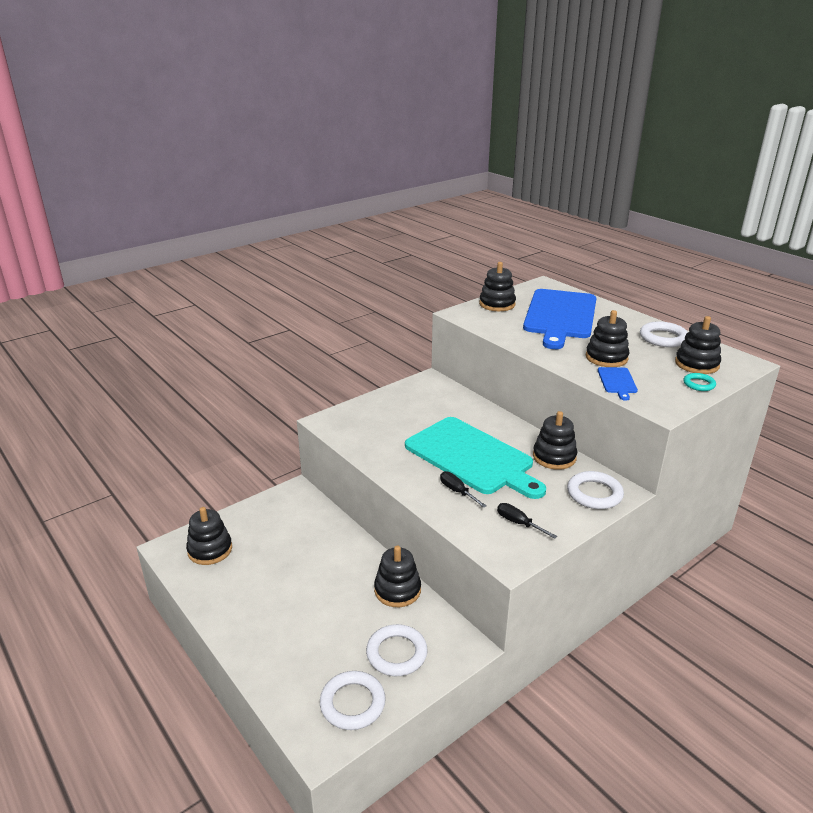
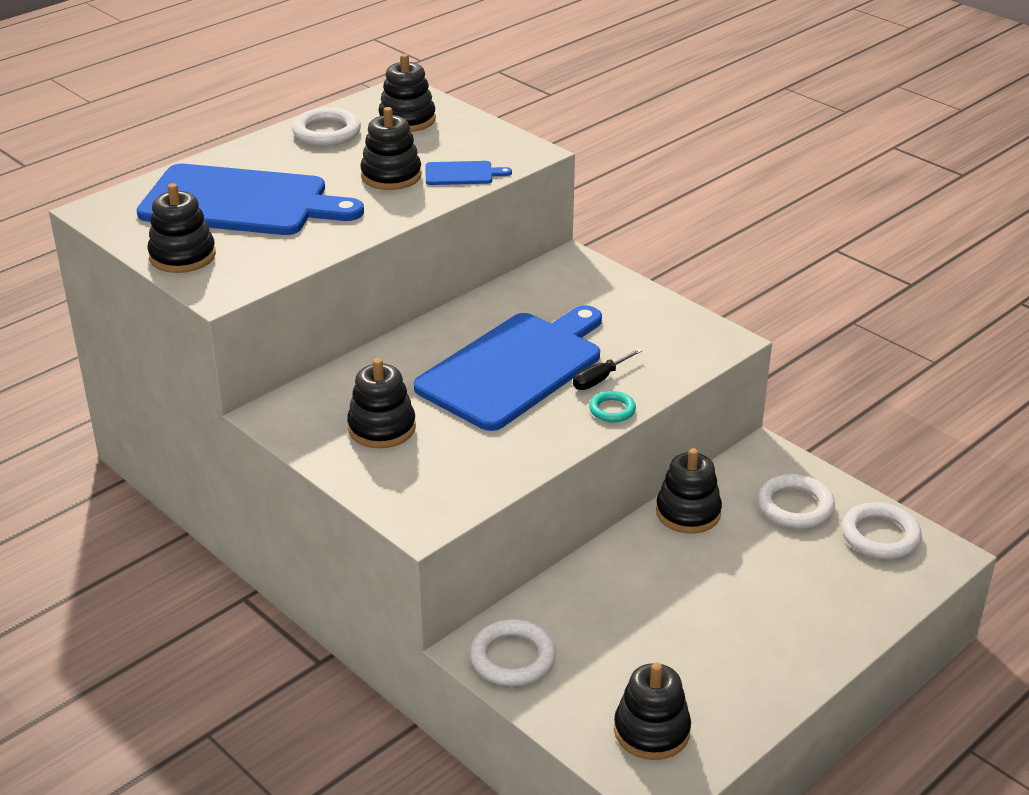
camera: 95 degrees left, 5 degrees up
(472, 457) = (514, 368): turquoise cutting board -> blue cutting board
(519, 523) = (655, 332): black screwdriver -> none
(554, 457) = (503, 302): black stacking toy -> black stacking toy (381, 428)
(594, 494) = (581, 278): white ring -> white ring (513, 658)
(699, 384) = (462, 124): turquoise ring -> turquoise ring (612, 410)

